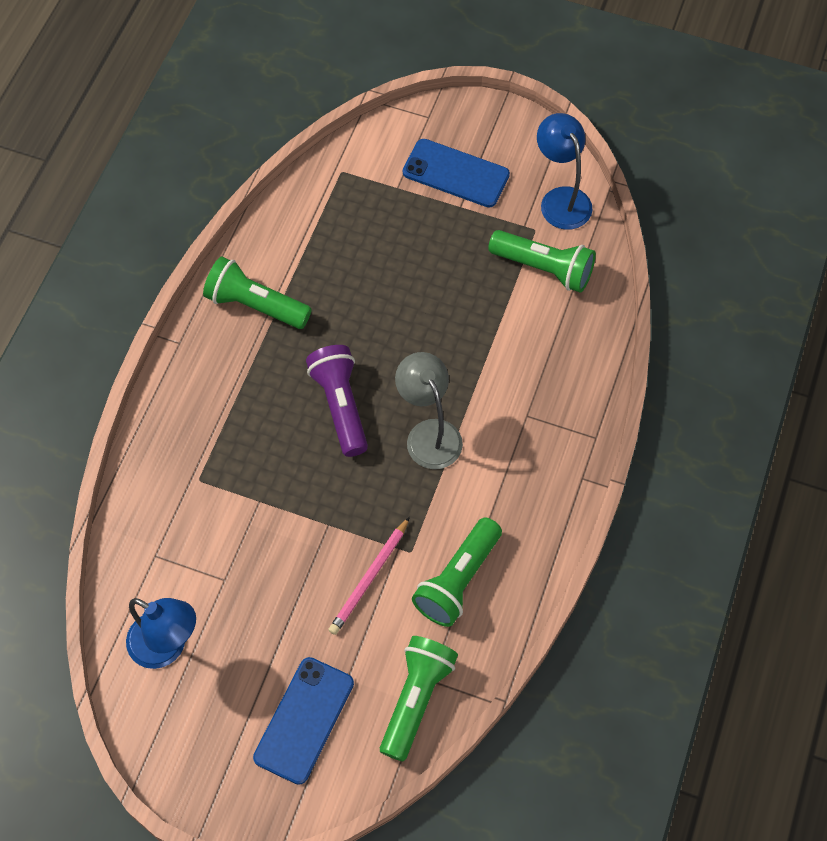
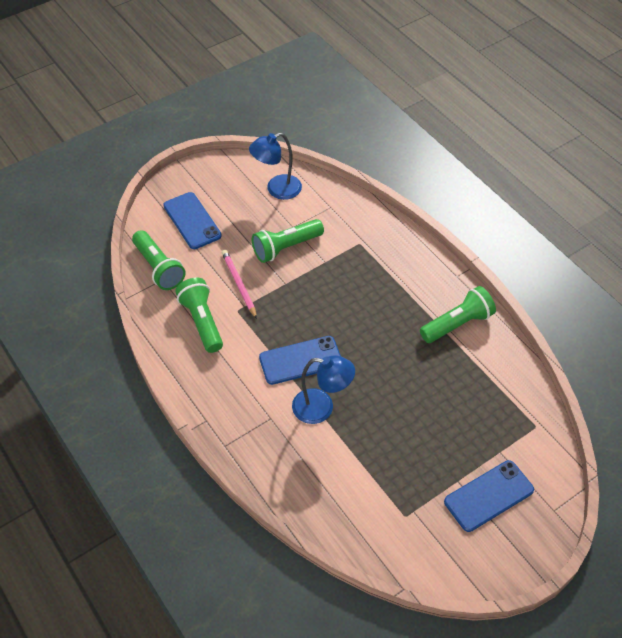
camera: 125 degrees right, 10 degrees down
(340, 406) = (354, 328): purple flashlight -> none
(429, 433) = (300, 360): grey lamp -> blue phone
(544, 268) = (369, 500): green flashlight -> green flashlight (286, 247)
(561, 199) = (420, 551): blue lamp -> blue lamp (321, 408)

